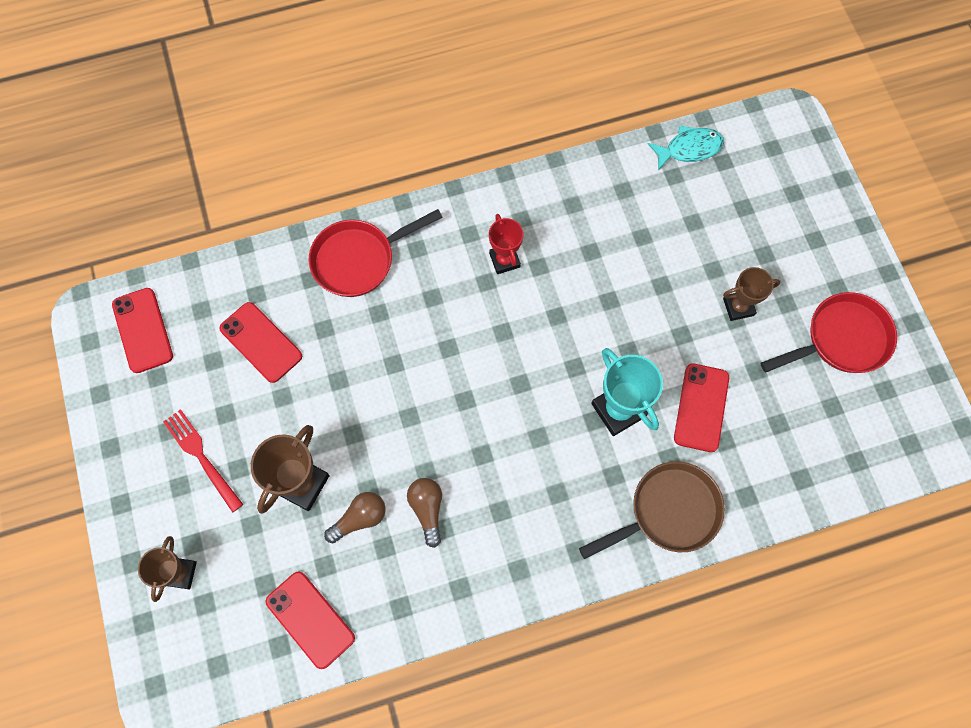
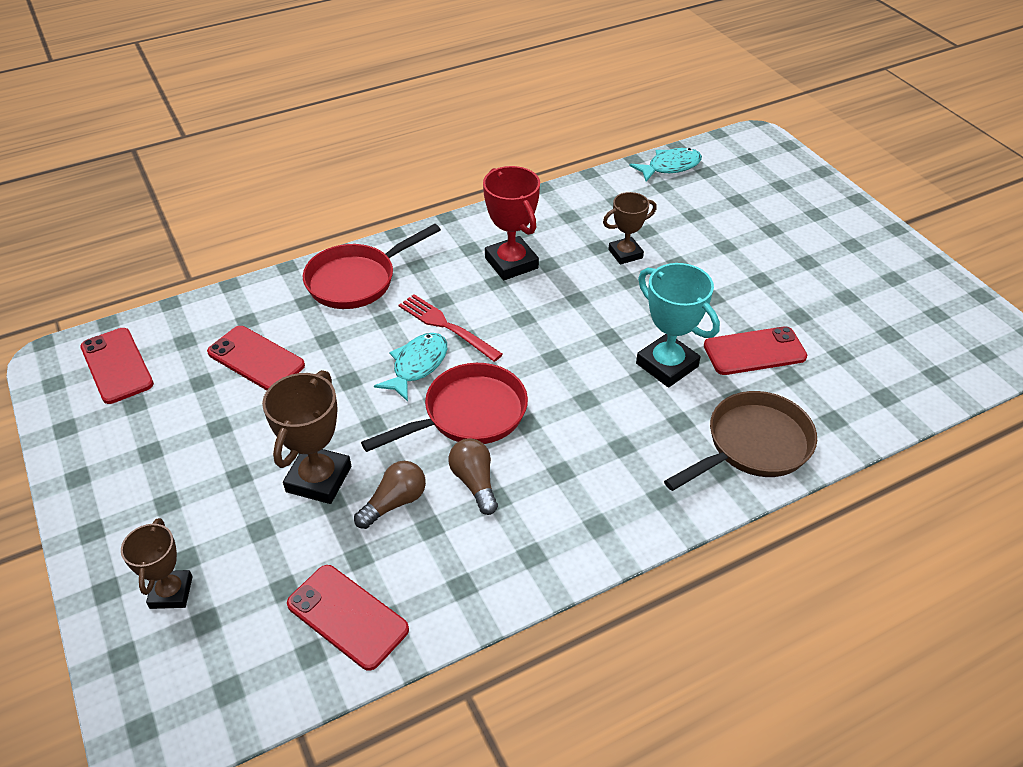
camera: 10 degrees left, 25 degrees down
(201, 456) = (192, 470): red fork -> red fork (445, 326)
(399, 373) = (417, 365): none -> turquoise fish
(504, 260) = (511, 263): red trophy -> red trophy, size x1.53
(701, 407) = (754, 351): red phone -> red phone turned 75 degrees clockwise
(738, 307) = (761, 270): brown trophy -> brown trophy (625, 254)
(841, 339) = (874, 281): red pan -> red pan (469, 414)

